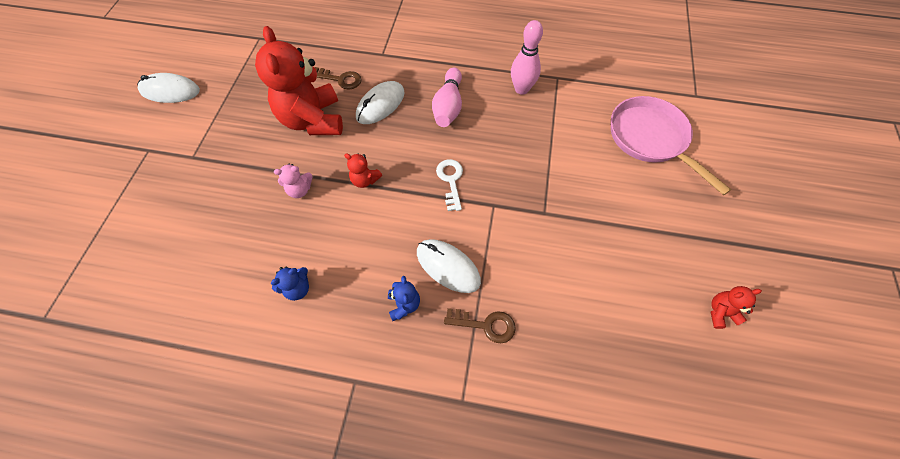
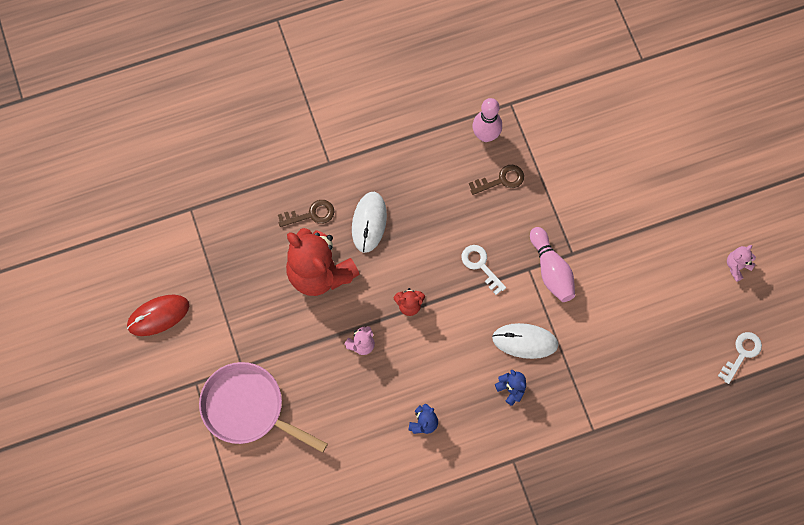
camera: 30 degrees left, 10 degrees up
(170, 91) = (158, 316): white mouse -> red mouse
(448, 106) = (431, 191): pink bowling pin -> pink bowling pin (551, 270)
(485, 325) = (578, 370): brown key -> brown key (501, 180)
(650, 139) = (623, 131): pink pan -> pink pan (248, 408)
(687, 414) = (742, 354): none -> white key
(720, 312) = (737, 266): red teddy bear -> pink teddy bear

